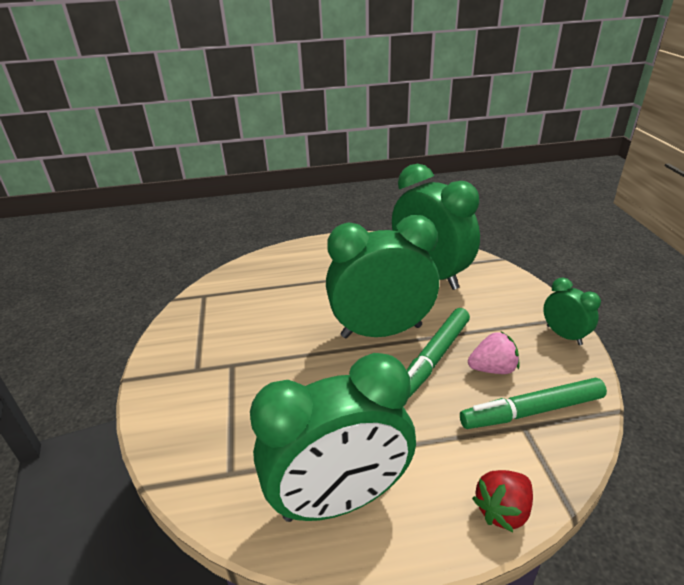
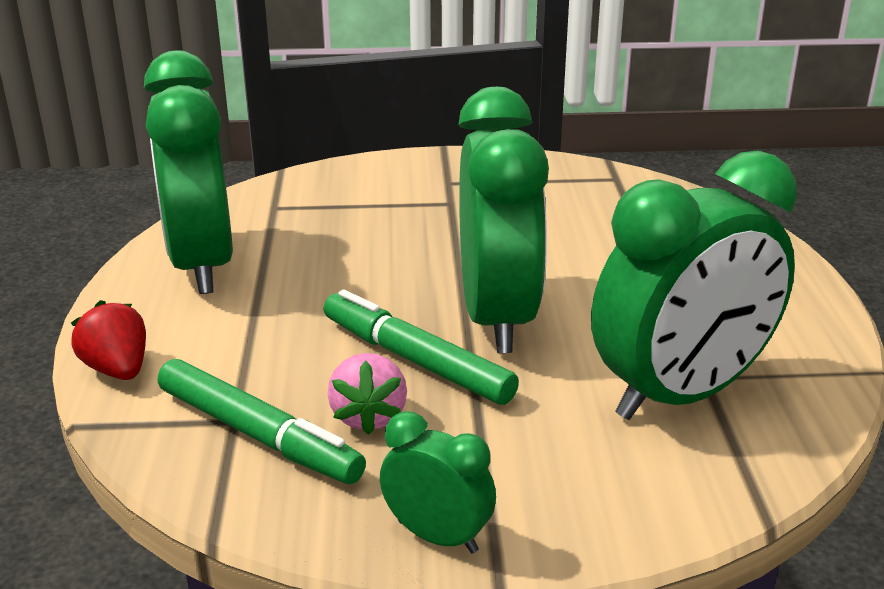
camera: 95 degrees right, 5 degrees down
(531, 411) = (258, 435): green marker -> green marker turned 135 degrees clockwise
(564, 335) = (437, 536): green clock -> green clock turned 120 degrees counterclockwise

